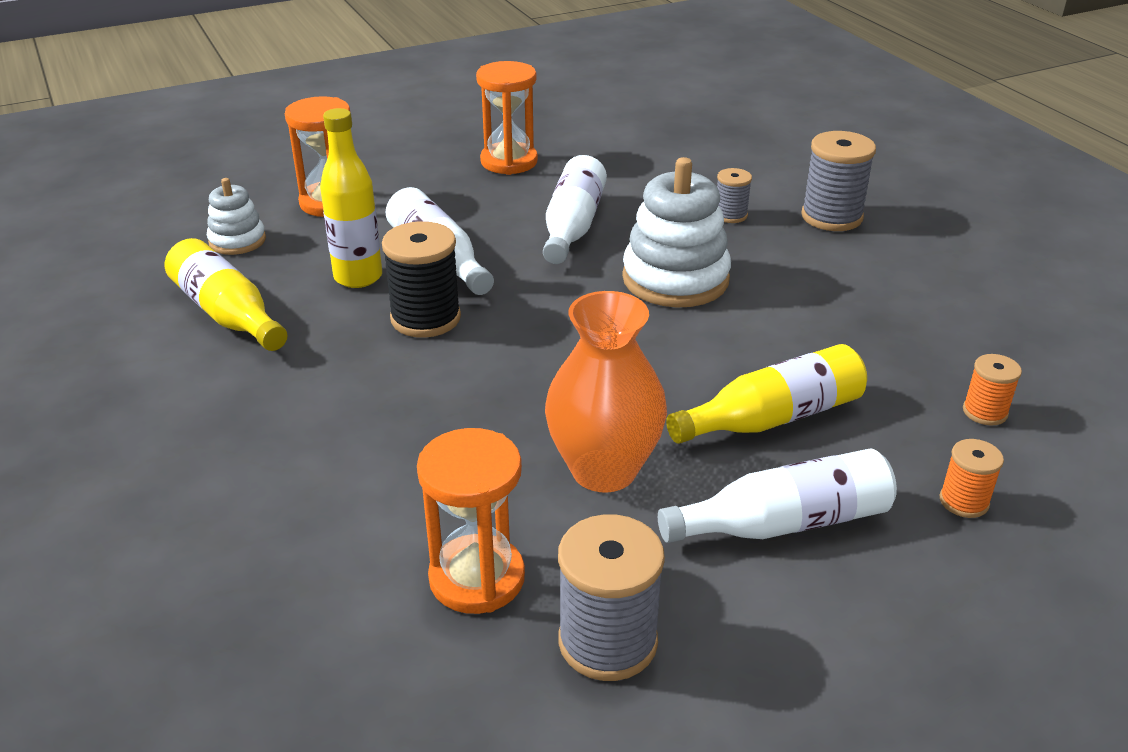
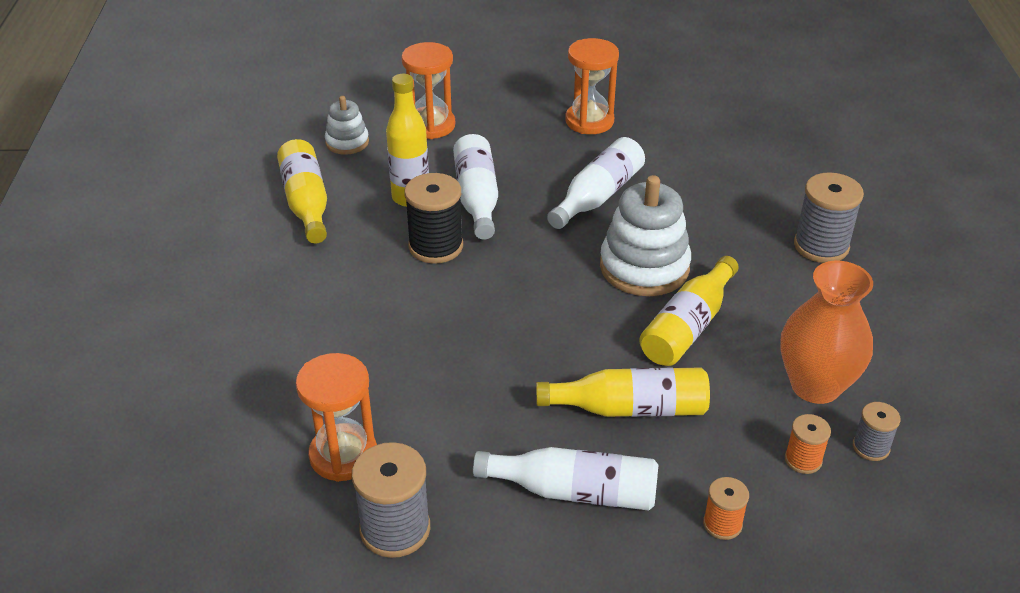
camera: 25 degrees right, 5 degrees up
(604, 470) = (478, 407): orange vase -> orange vase (815, 386)
(730, 215) = (734, 220): grey spool -> grey spool (871, 447)
(766, 322) = (688, 326): none -> yellow bottle

